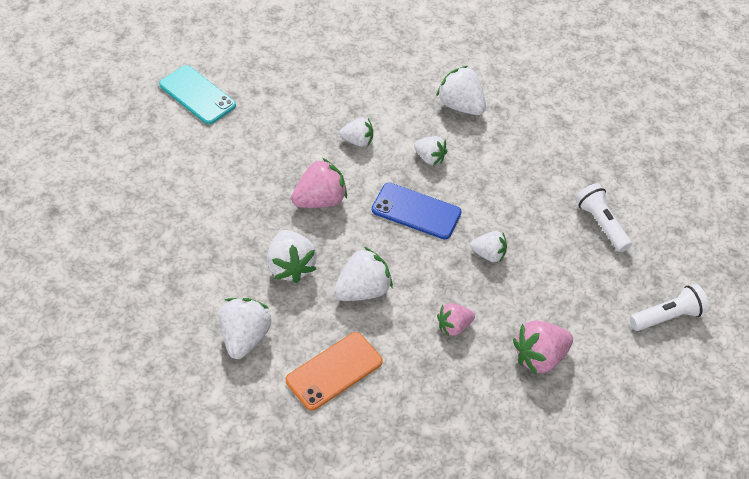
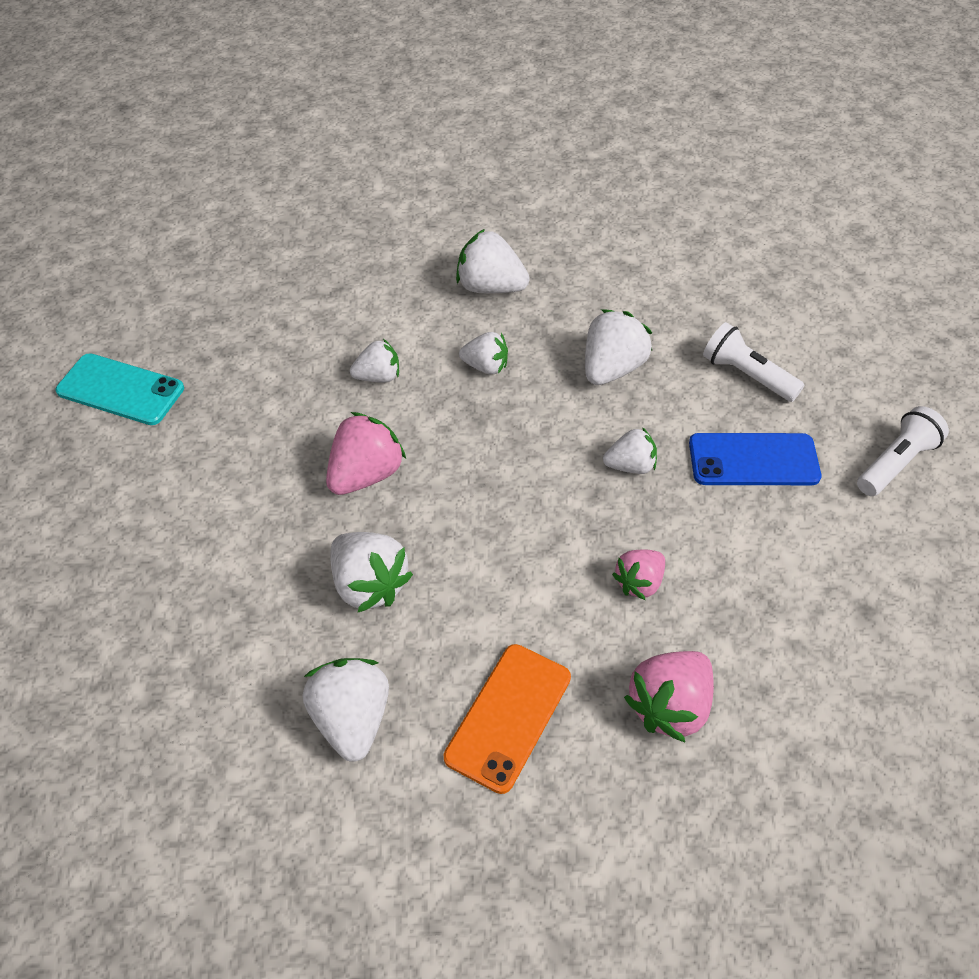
camera: 20 degrees left, 0 degrees up
(363, 290) = (489, 579): white strawberry -> white strawberry (612, 368)
(416, 211) = (505, 443): blue phone -> blue phone (753, 460)
(540, 357) = (774, 580): pink strawberry -> pink strawberry (669, 706)

